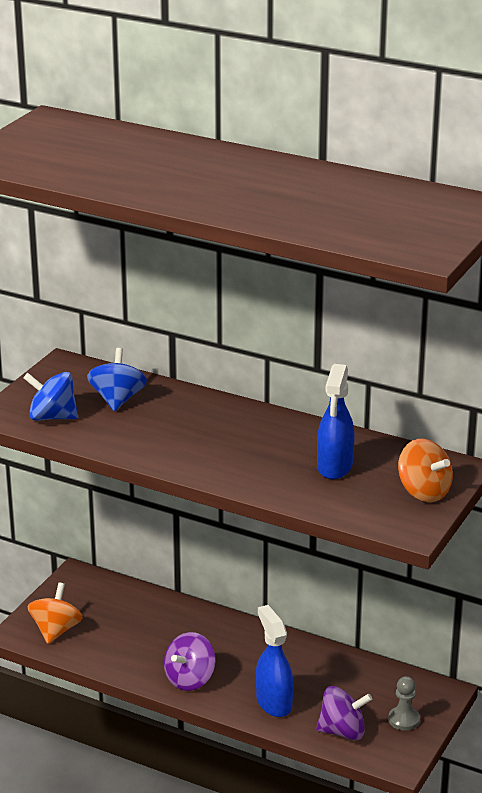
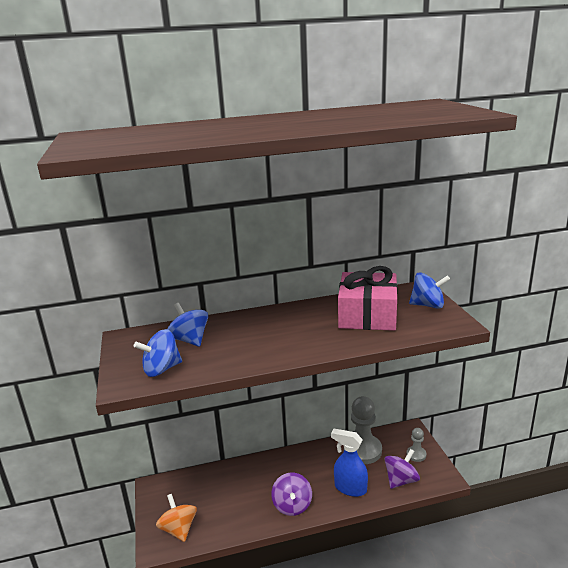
camera: 40 degrees left, 5 degrees down
(334, 467) = (367, 315): blue spray bottle -> pink gift
(346, 676) = (362, 450): none -> grey pawn
(424, 492) = (428, 305): orange spinning top -> blue spinning top

